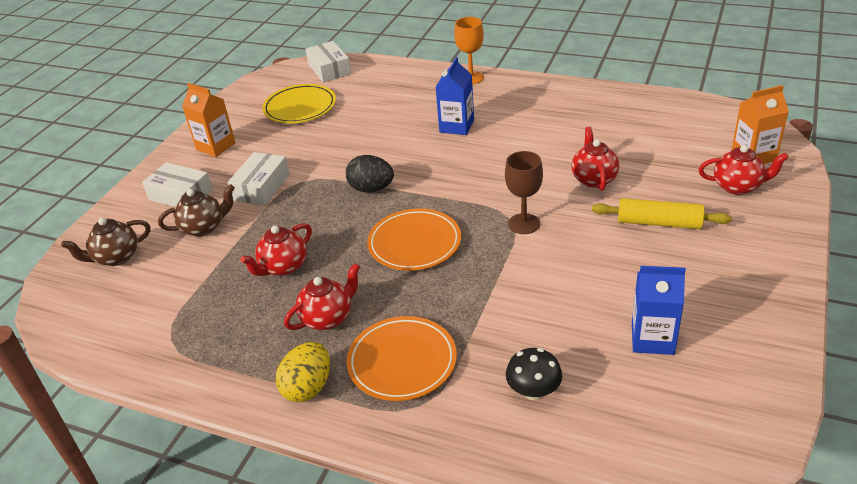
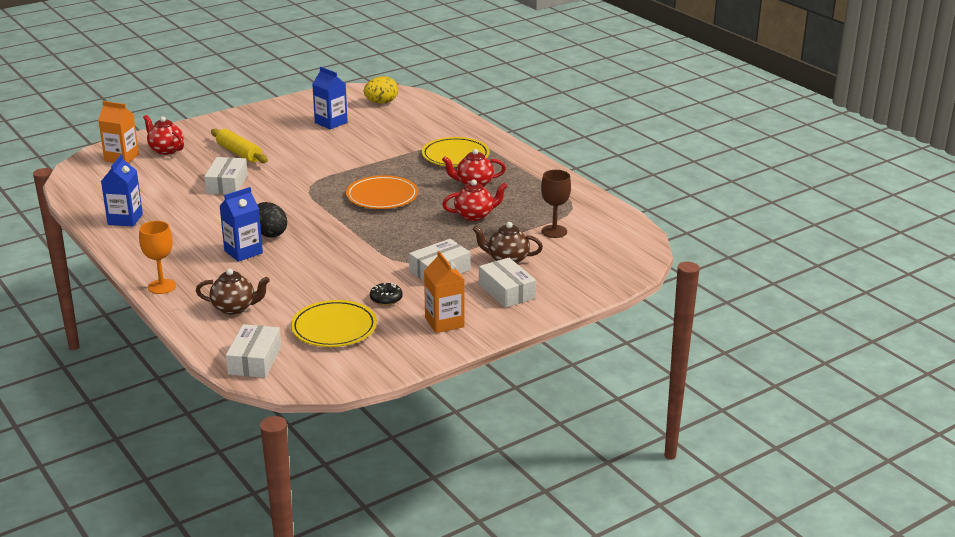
camera: 150 degrees left, 10 degrees down
(116, 257) = (584, 265): brown teapot -> brown teapot (234, 308)
(284, 143) = (386, 299): none -> black donut
(308, 387) = (512, 164): yellow egg -> yellow egg (381, 102)
(371, 189) = (365, 236): black egg -> black egg (269, 233)
(402, 361) = (455, 156): orange plate -> yellow plate
(524, 224) = (307, 180): brown goblet -> brown goblet (554, 231)
(533, 391) = (409, 128): black mushroom -> none
(594, 179) = (227, 184): red teapot -> white box
(605, 106) = (125, 219): none -> blue carton

